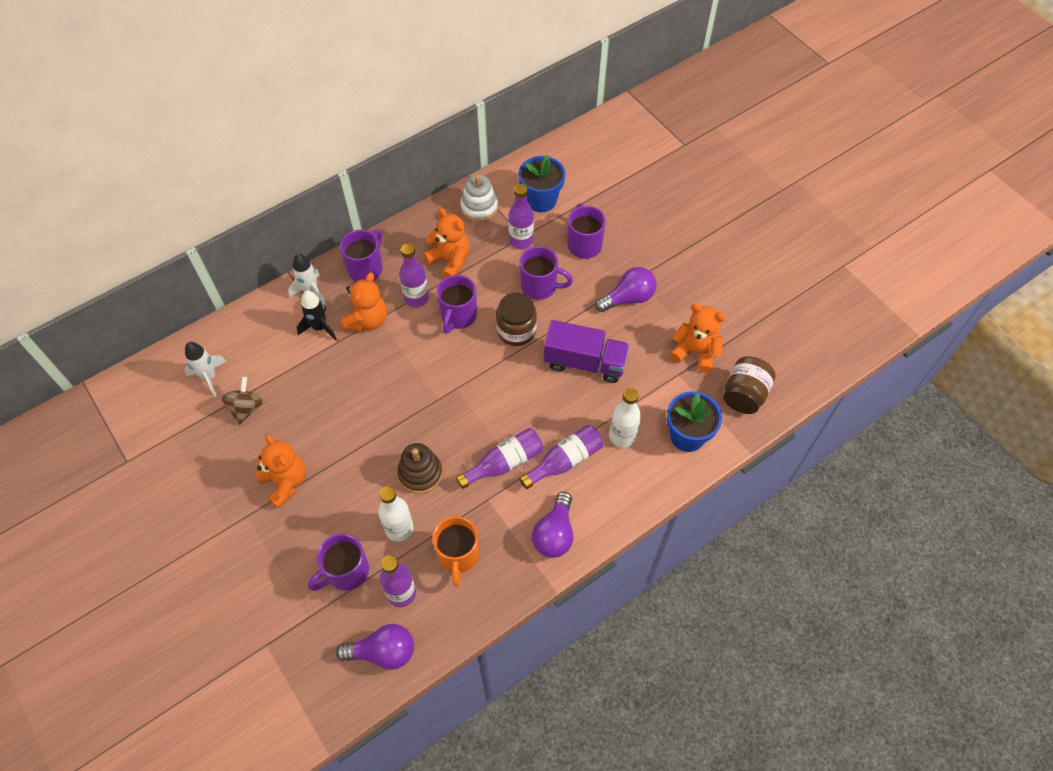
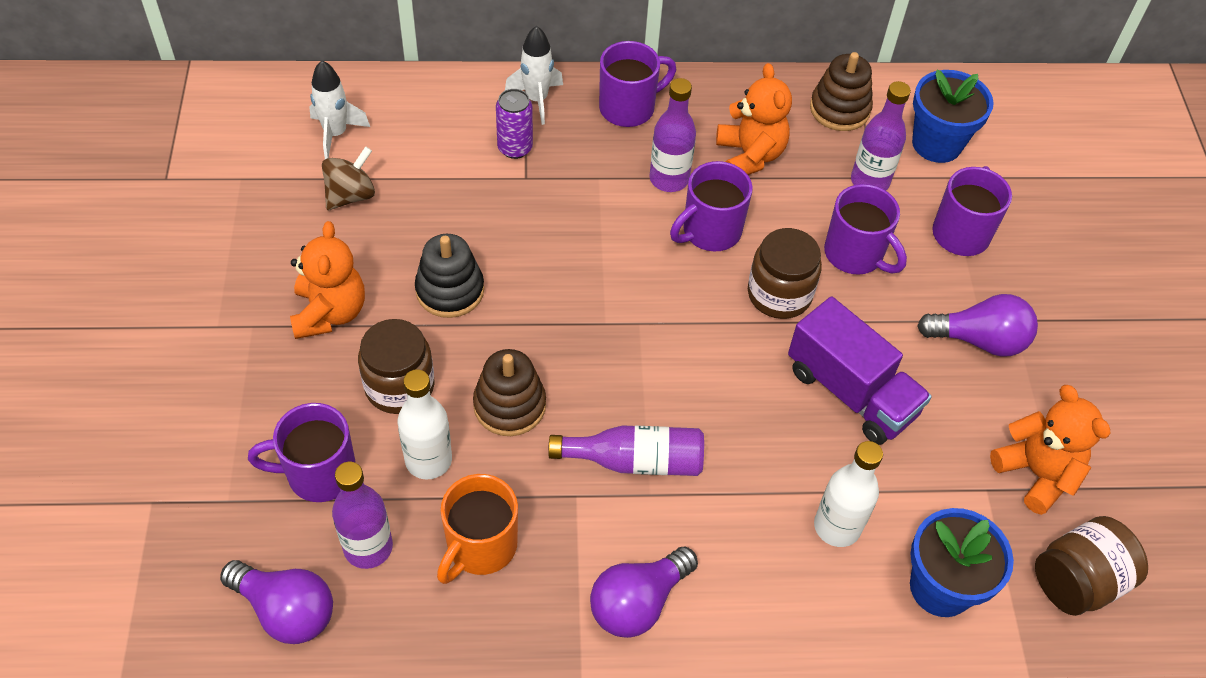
camera: 30 degrees right, 5 degrees down
(319, 327) = (515, 148): black rocket -> purple can
(343, 430) = (450, 290): none -> black stacking toy
(354, 499) = (399, 386): none -> brown jar
(367, 320) = (583, 172): orange teddy bear -> none
(479, 207) = (839, 109): white stacking toy -> brown stacking toy
(565, 461) = (725, 510): purple bottle -> none

